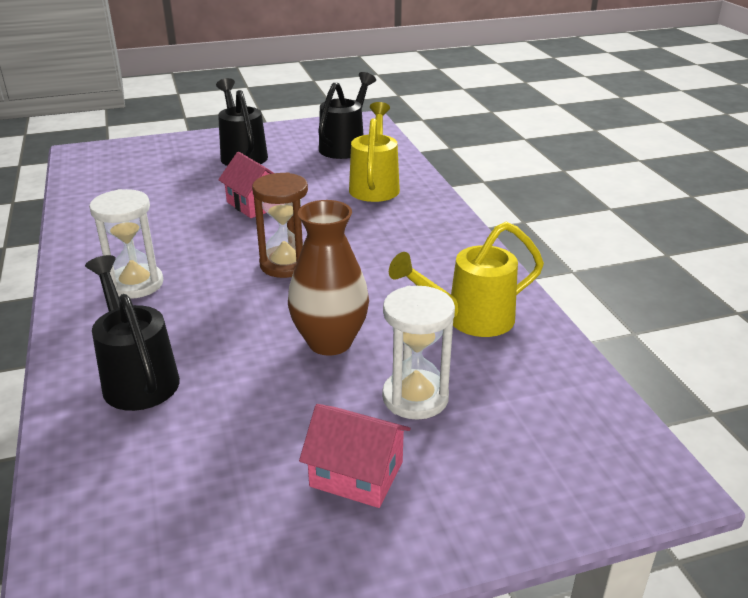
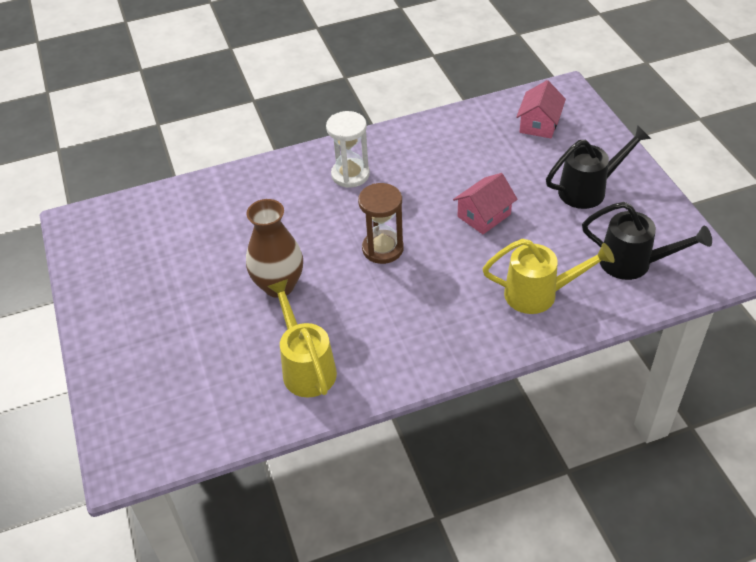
camera: 90 degrees right, 15 degrees up
(137, 377) = (246, 200): black watering can -> none
(356, 474) = (150, 310): pink house -> pink house (539, 124)
(415, 397) = (215, 335): white hourglass -> none

